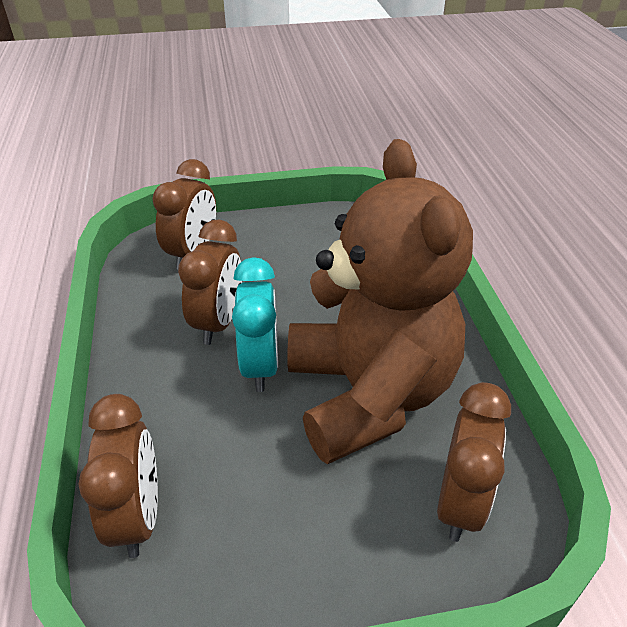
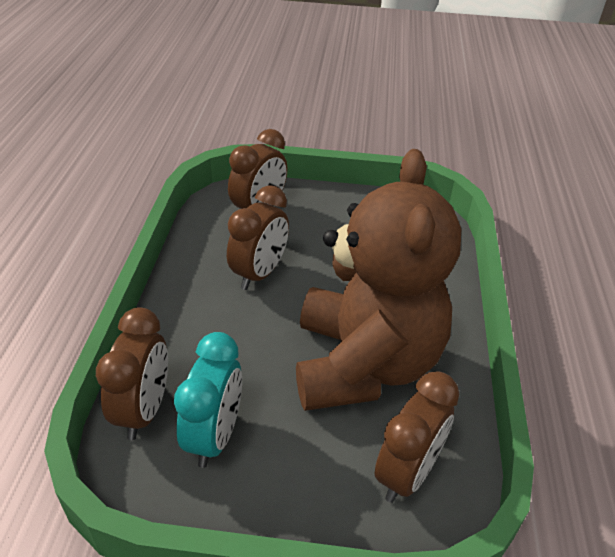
camera: 15 degrees right, 0 degrees up
(260, 366) = (281, 317): turquoise clock -> turquoise clock (214, 436)

